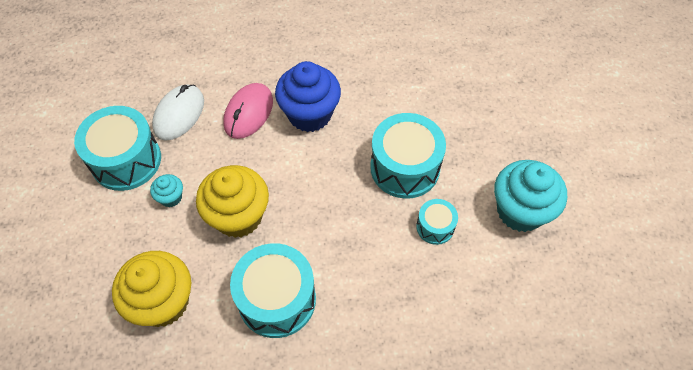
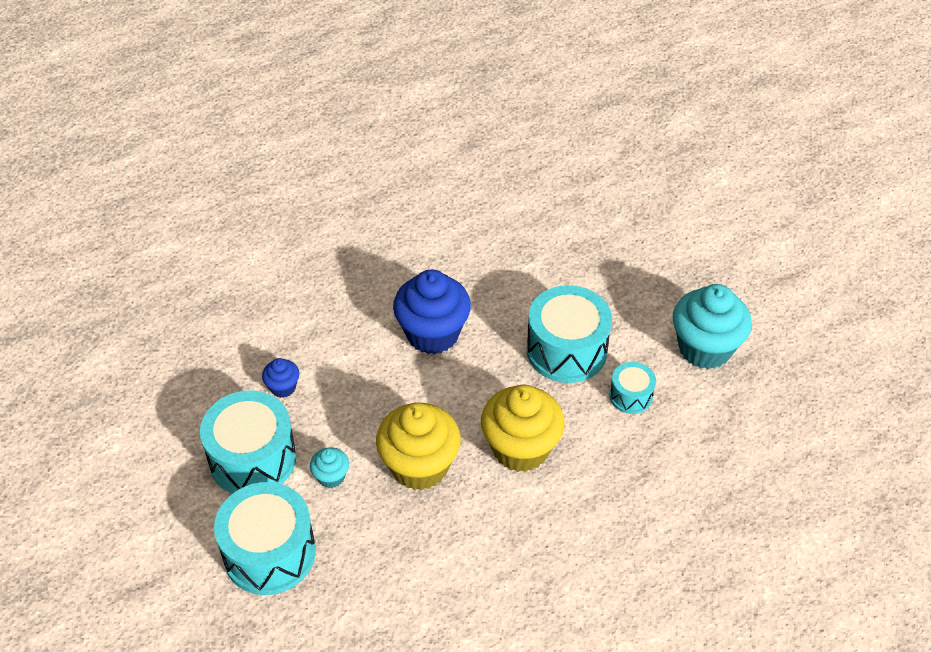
camera: 25 degrees left, 10 degrees down
(163, 302) = (391, 583): yellow cupcake -> yellow cupcake (520, 448)
(179, 114) = (283, 387): white mouse -> blue cupcake
(248, 113) = (363, 357): pink mouse -> none
(277, 299) = (512, 530): turquoise drum -> turquoise drum (269, 553)

